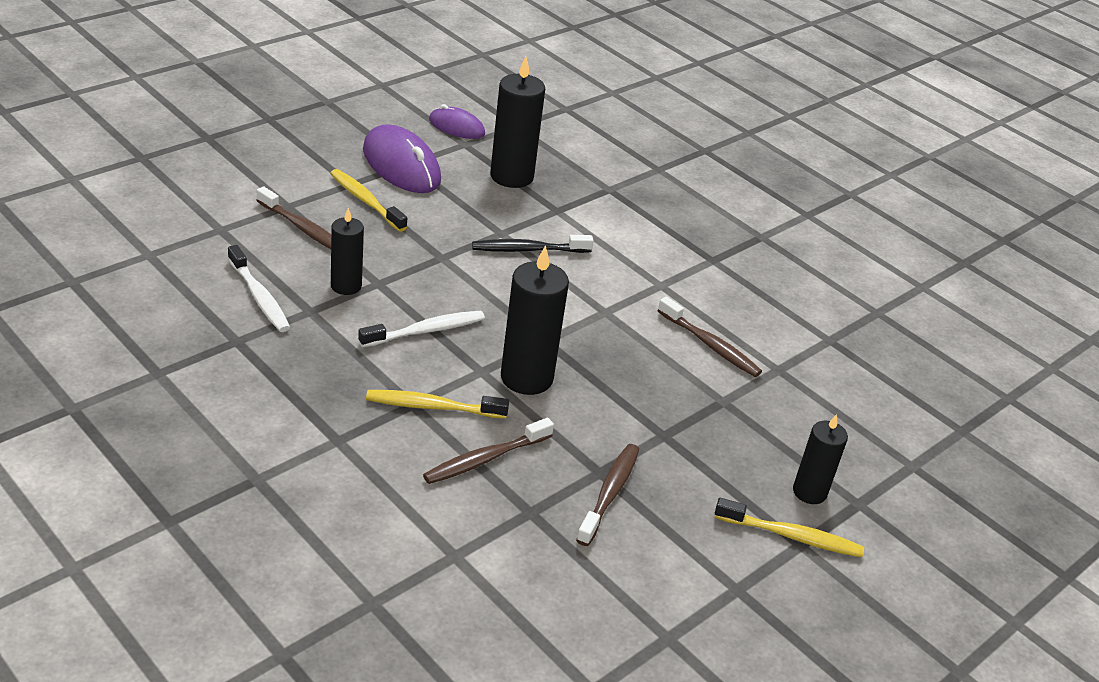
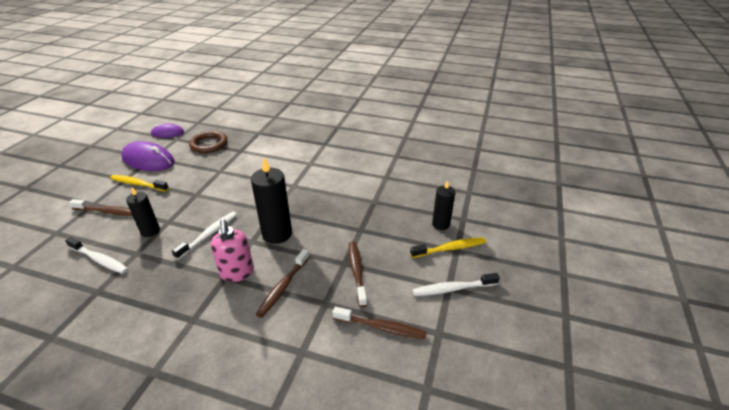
camera: 25 degrees left, 0 degrees up
(432, 407) = (237, 273): yellow toothbrush -> pink soap dispenser
(511, 176) = (209, 144): black candle -> brown ring
(528, 250) = (238, 173): black toothbrush -> none
(710, 345) = (350, 179): brown toothbrush -> brown toothbrush (381, 327)
(742, 593) = (452, 289): none -> white toothbrush

